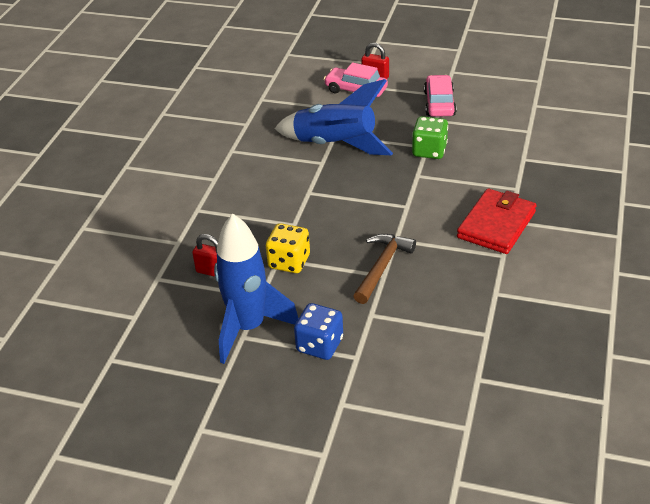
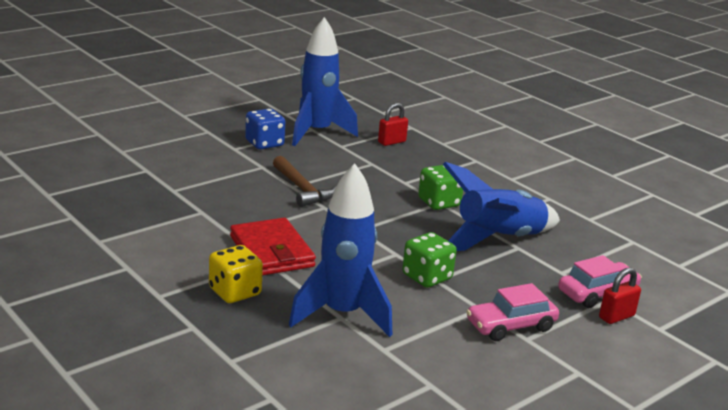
camera: 120 degrees right, 15 degrees down
(289, 262) = (362, 165): yellow dice -> yellow dice (235, 292)
(310, 192) = (439, 203): none -> green dice
(439, 103) = (511, 326): pink car -> pink car turned 120 degrees clockwise
(520, 159) = (342, 314): none -> blue rocket

